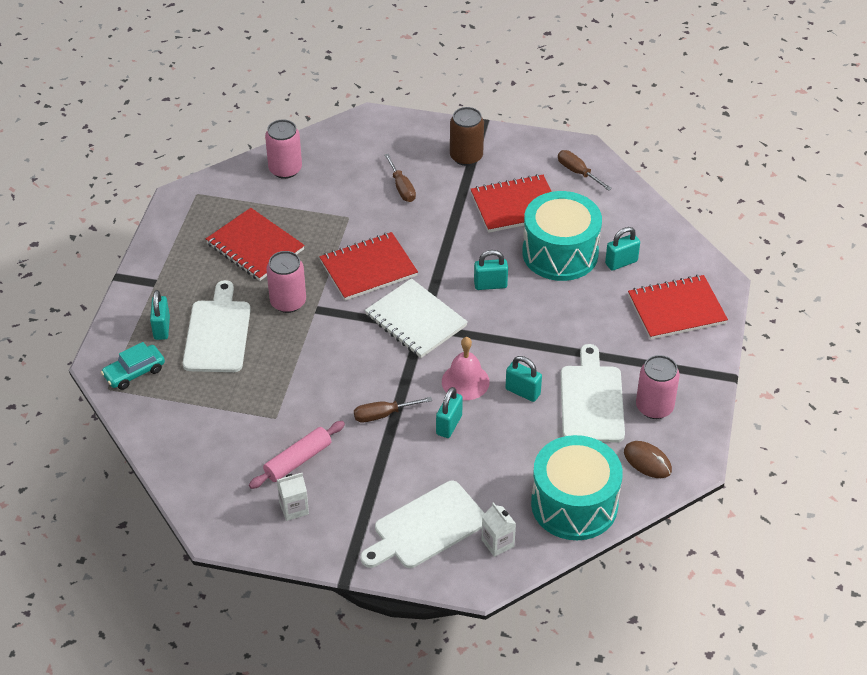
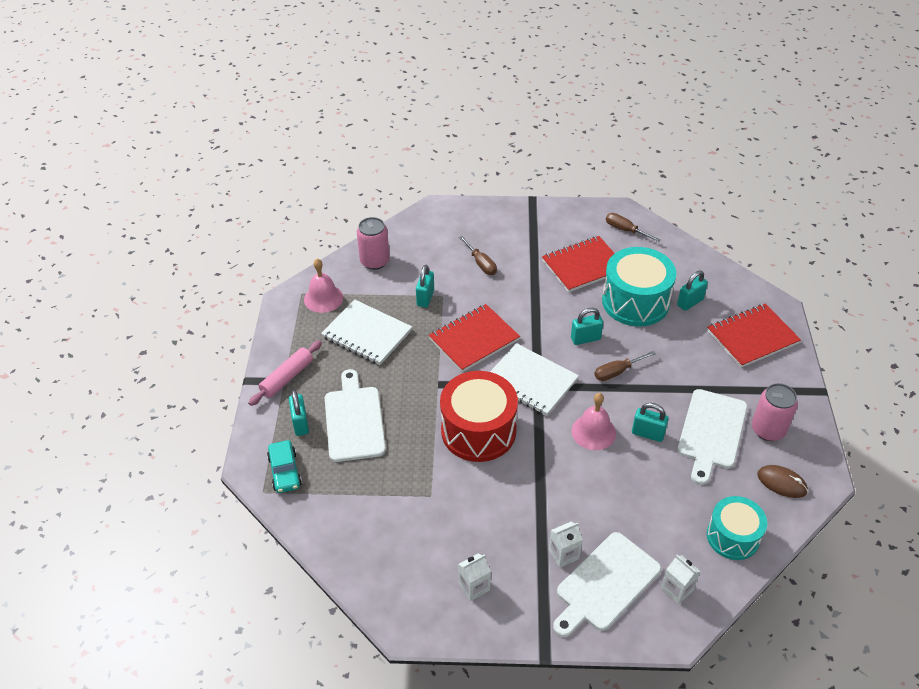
camera: 10 degrees left, 0 degrees up
(134, 372) = (285, 471): turquoise car -> turquoise car turned 60 degrees counterclockwise
(218, 202) = (323, 298): none -> pink bell
(255, 246) = (367, 334): red notebook -> white notebook
(288, 302) = (411, 381): pink can -> none
(298, 460) = (463, 535): pink rolling pin -> pink rolling pin (287, 377)
(344, 362) = (478, 431): none -> red drum
(383, 415) = (529, 476): brown screwdriver -> brown screwdriver (617, 372)
(393, 493) = (563, 554): none -> white carton
(449, 425) = (592, 476): turquoise padlock -> turquoise padlock (425, 298)
(466, 157) = (527, 229): brown can -> none
(574, 504) = (733, 536): turquoise drum -> turquoise drum, size x0.64
(592, 400) = (711, 432): white cutting board -> white cutting board turned 150 degrees counterclockwise

